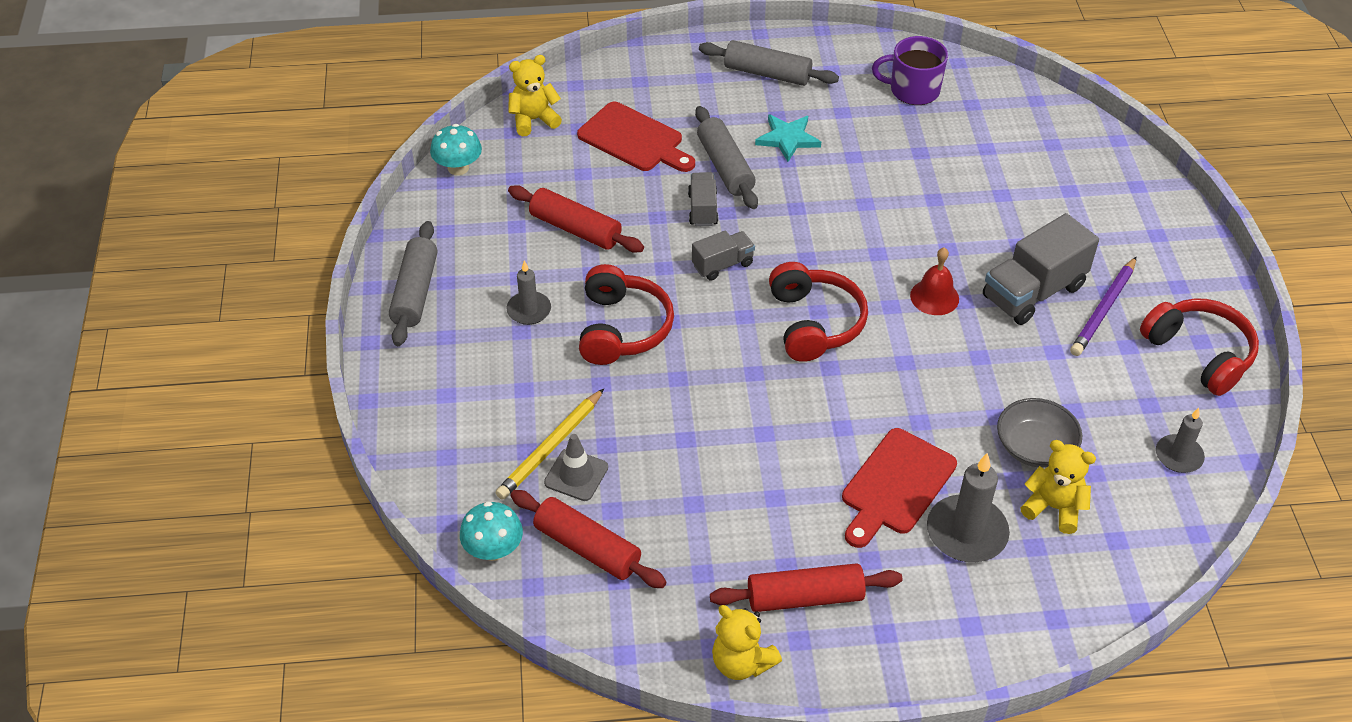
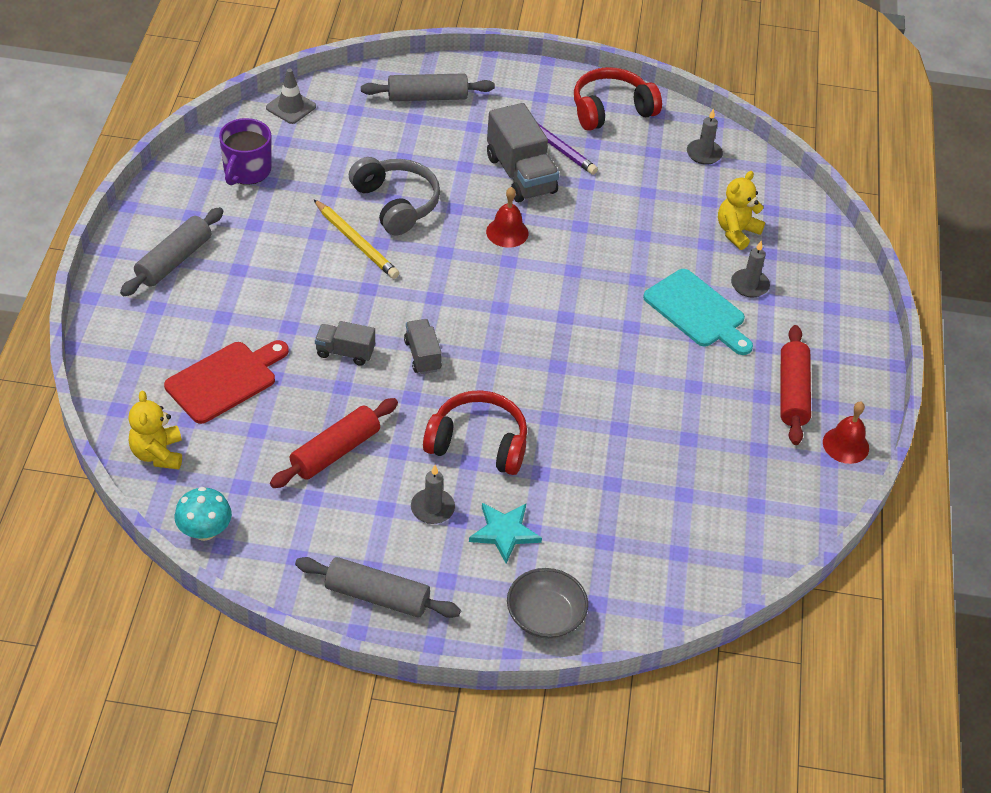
camera: 80 degrees left, 0 degrees up
(493, 549) = (709, 585): turquoise mushroom -> none
(550, 447) = (606, 523): yellow pencil -> yellow pencil (356, 242)
(576, 475) = (641, 511): grey traffic cone -> grey traffic cone (291, 107)
(587, 548) = (720, 519): red rolling pin -> none
(725, 167) = (294, 323): grey rolling pin -> grey rolling pin (427, 97)
(741, 662) = (845, 445): yellow teddy bear -> red bell
(787, 139) = (274, 270): turquoise star -> turquoise star (504, 532)
(814, 323) = (513, 313): red headphones -> none
(895, 485) = (697, 311): red cutting board -> turquoise cutting board
(928, 203) = (396, 204): none -> grey headphones
(966, 532) = (749, 285): grey candle -> grey candle, size x0.61
(1034, 447) = (678, 224): grey bowl -> grey bowl (545, 616)

